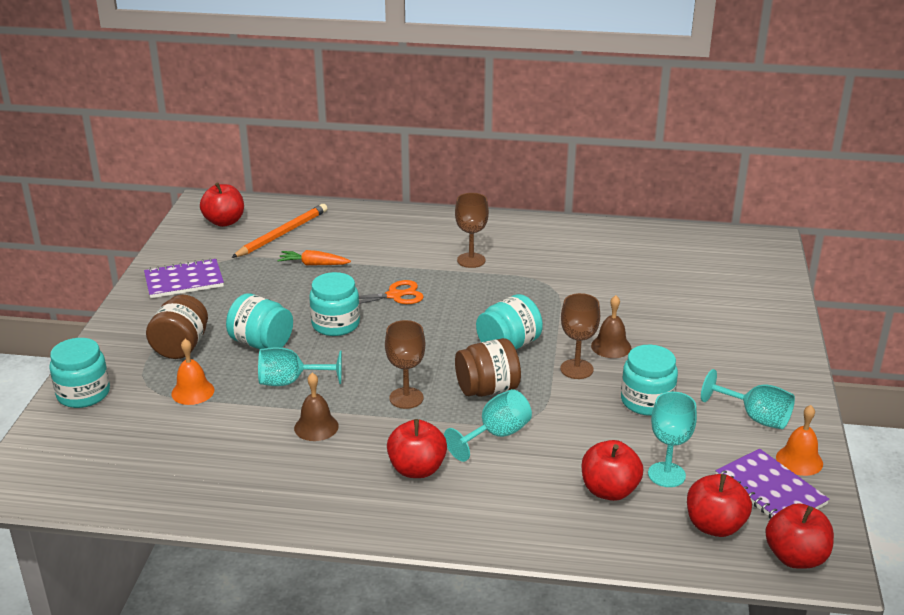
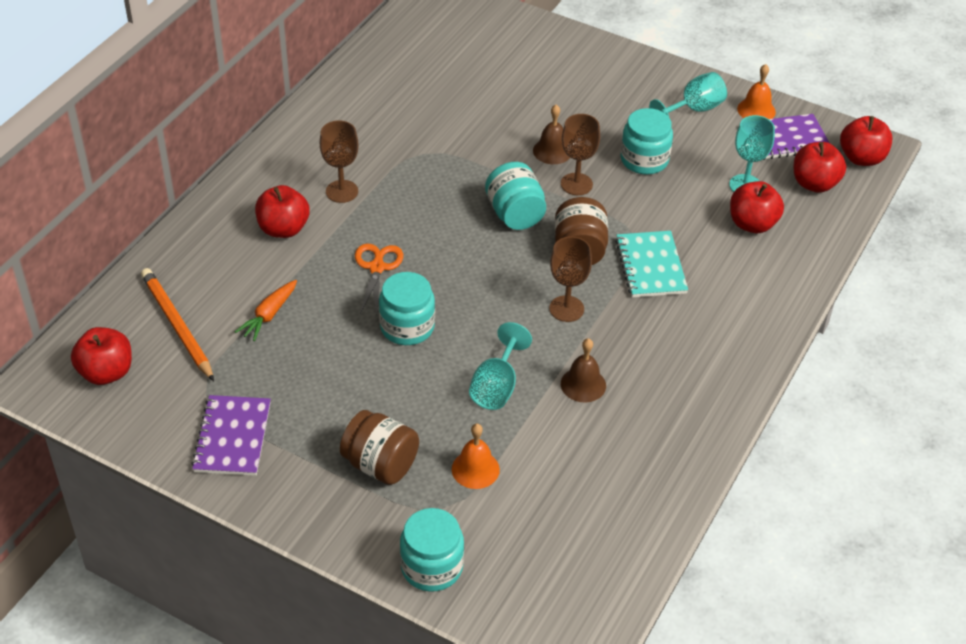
camera: 70 degrees left, 15 degrees up
(261, 343) = (411, 394): turquoise jar -> none
(417, 469) = (677, 331): red apple -> red apple (283, 229)
(496, 435) = (651, 266): turquoise goblet -> turquoise notebook

